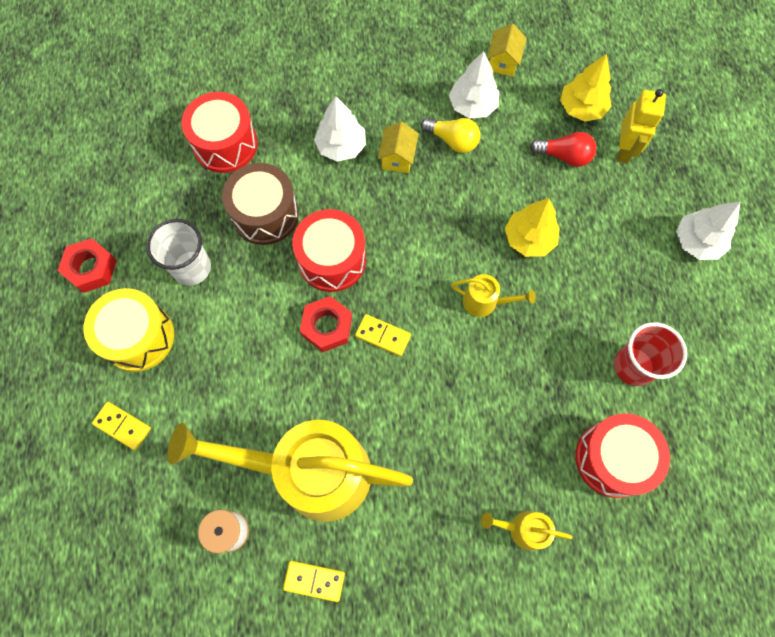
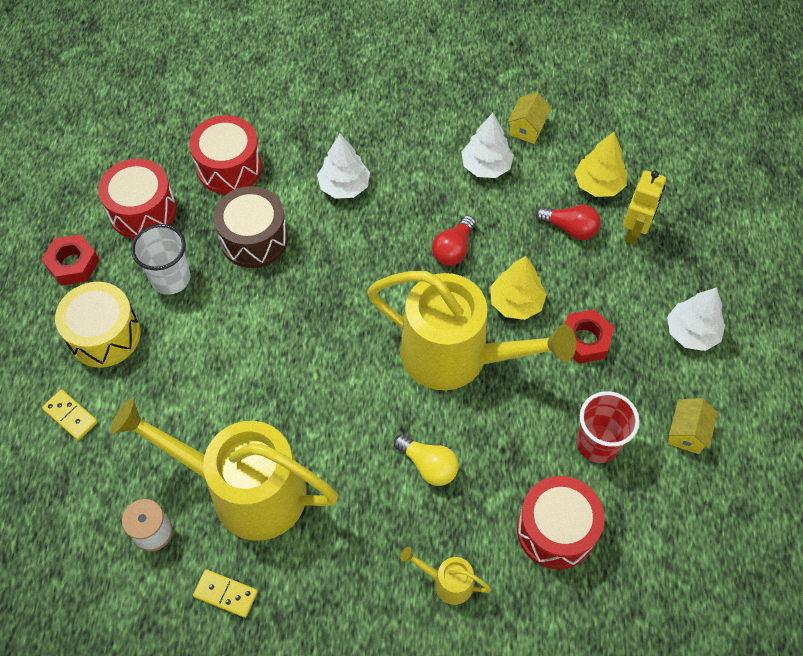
camera: 10 degrees right, 10 degrees down
(327, 326) = (292, 355): red nut -> red nut (584, 340)
(332, 260) = (311, 292): red drum -> red drum (143, 211)
(383, 336) = (346, 372): yellow domino -> none
(397, 157) = (399, 205): yellow house -> yellow house (687, 433)
(452, 141) = (458, 197): yellow light bulb -> yellow light bulb (428, 465)
(459, 194) = (453, 249): none -> red light bulb
(485, 302) = (458, 357): yellow watering can -> yellow watering can, size x2.46

